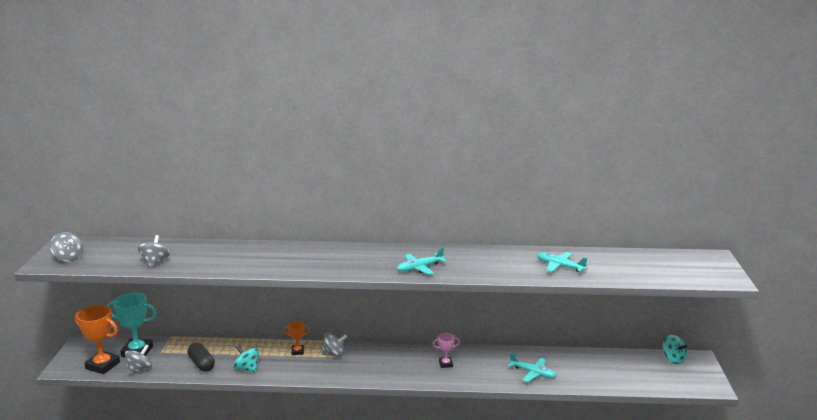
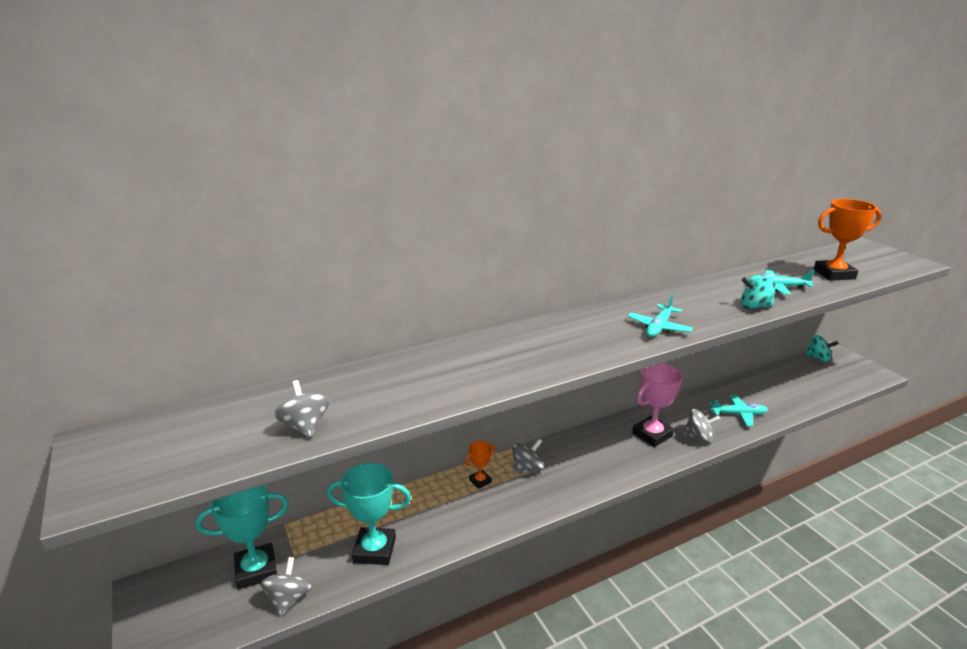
camera: 30 degrees left, 5 degrees up
(68, 257) = (130, 467): grey spinning top -> grey spinning top (698, 437)
(103, 365) = (219, 618): orange trophy -> orange trophy (834, 274)
(201, 364) = (374, 550): black capsule -> turquoise trophy
(247, 368) = (444, 531): turquoise spinning top -> turquoise spinning top (754, 306)
(445, 364) = (652, 435): pink trophy -> pink trophy, size x1.92

